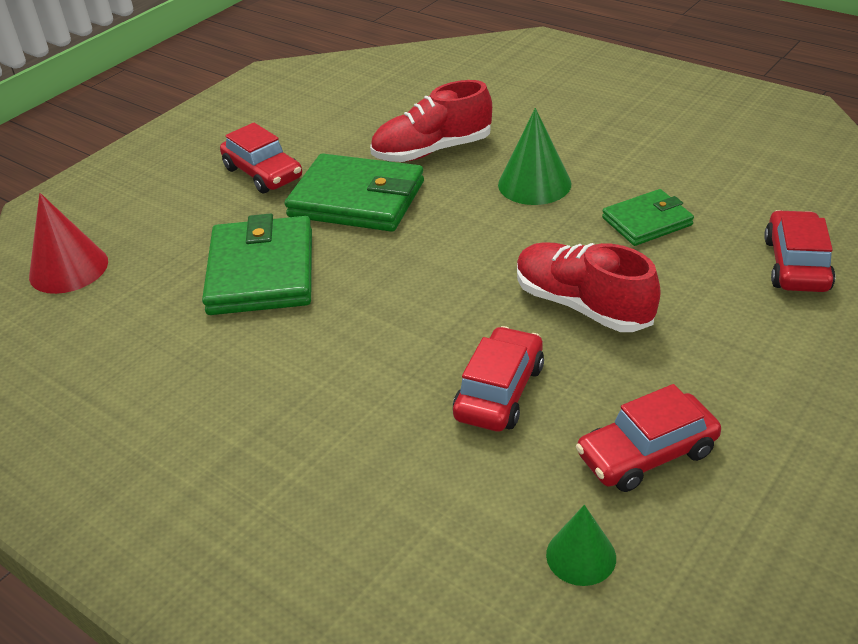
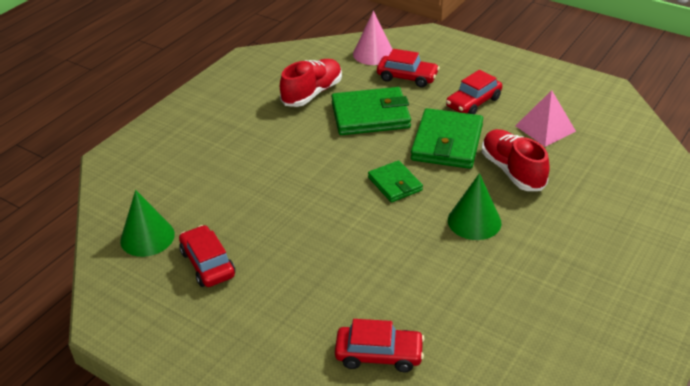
camera: 85 degrees right, 0 degrees up
(68, 268) = (373, 54): red cone -> pink cone
(344, 122) = (545, 128): none -> pink pyramid
(499, 391) = (262, 208): red car -> red car (407, 77)
(581, 556) = (147, 237): green cone -> green cone, size x1.60
(582, 305) = (336, 242): red shoe -> red shoe (312, 93)
(647, 221) = (430, 277): green wallet -> green wallet (395, 184)

